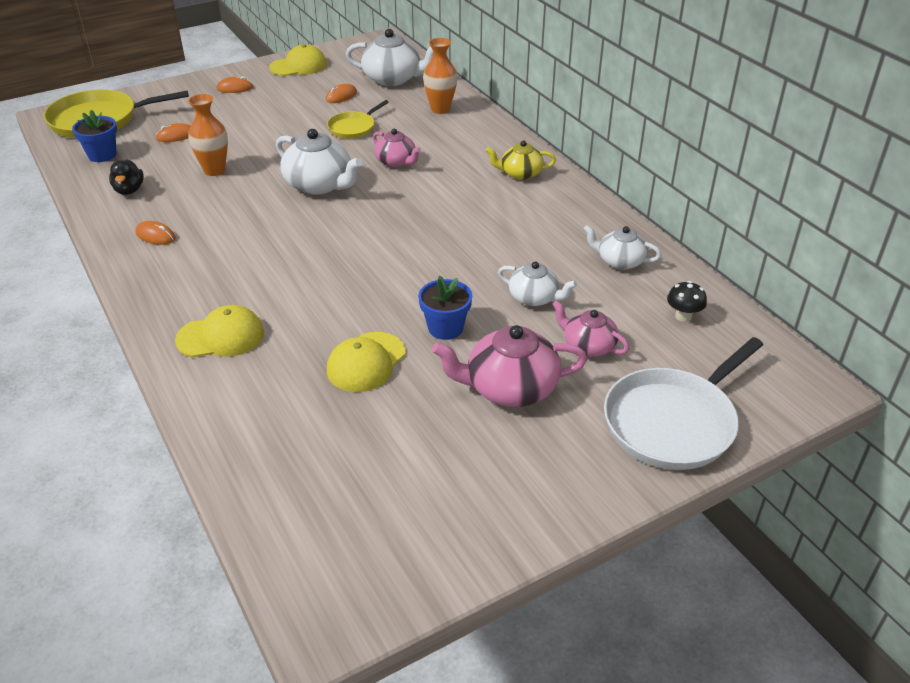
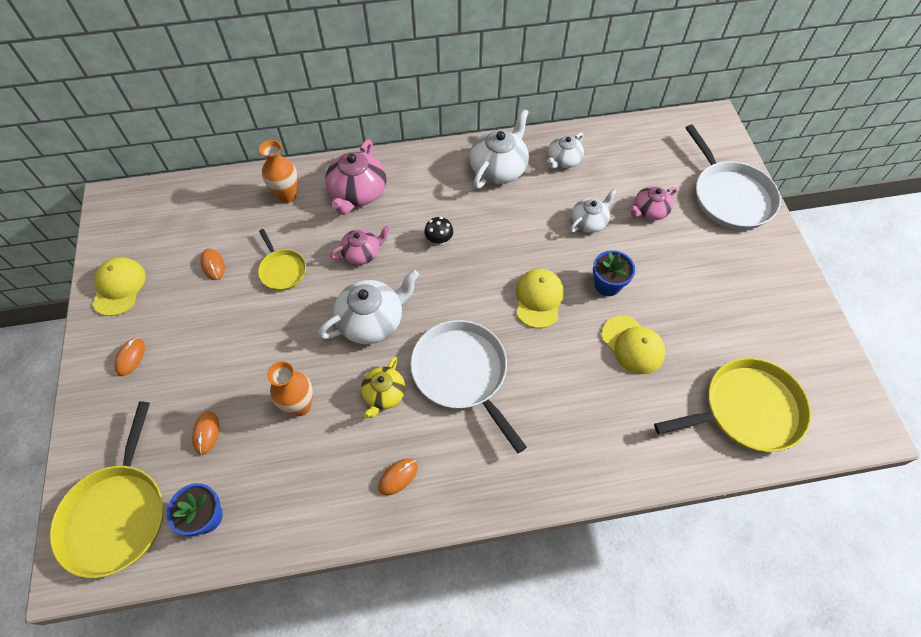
camera: 70 degrees left, 20 degrees up
(129, 190) = (299, 494): black duck -> none
(220, 336) = (572, 441): yellow cap -> yellow cap (538, 299)
(279, 248) = (462, 373): none -> white pan
(308, 480) = (746, 410): none -> yellow pan
(393, 79) = (204, 214): white teapot -> white teapot (499, 168)
(510, 388) = (680, 267): pink teapot -> pink teapot (358, 193)
(520, 173) = (423, 176): yellow teapot -> yellow teapot (384, 394)
(683, 316) = (633, 152): black mushroom -> black mushroom (439, 240)

